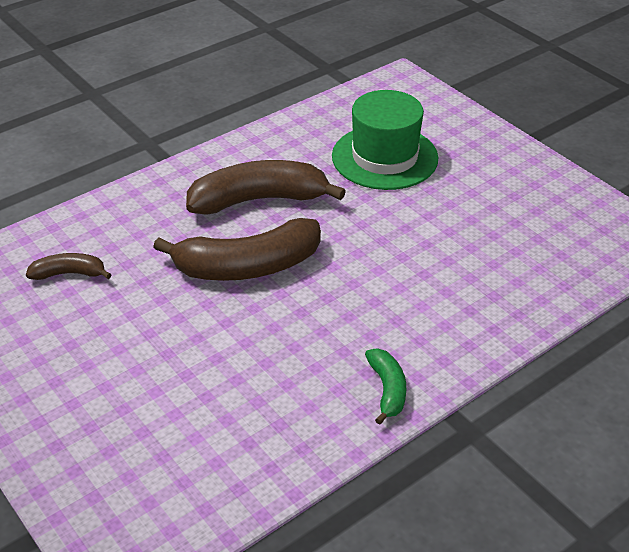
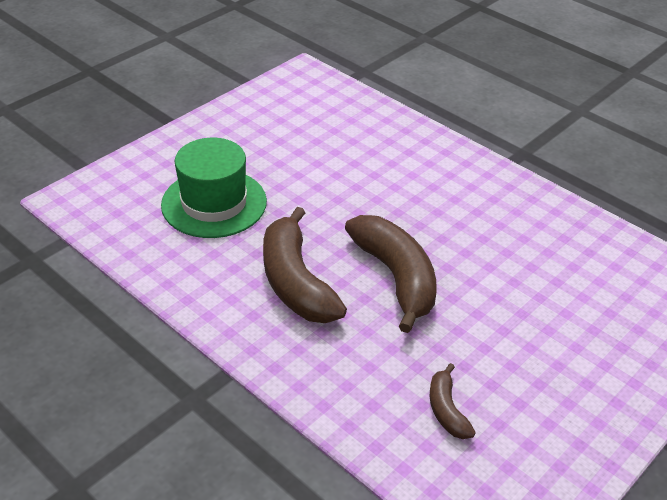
camera: 100 degrees left, 0 degrees up
(387, 390) = (506, 187): green banana -> none

